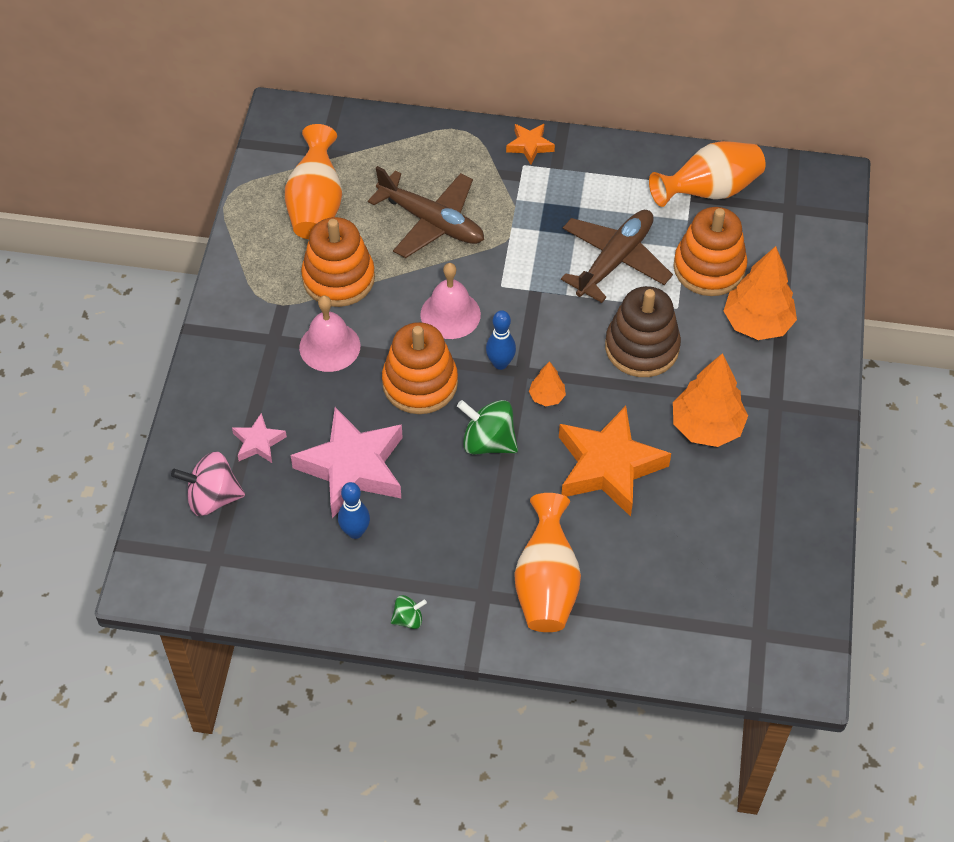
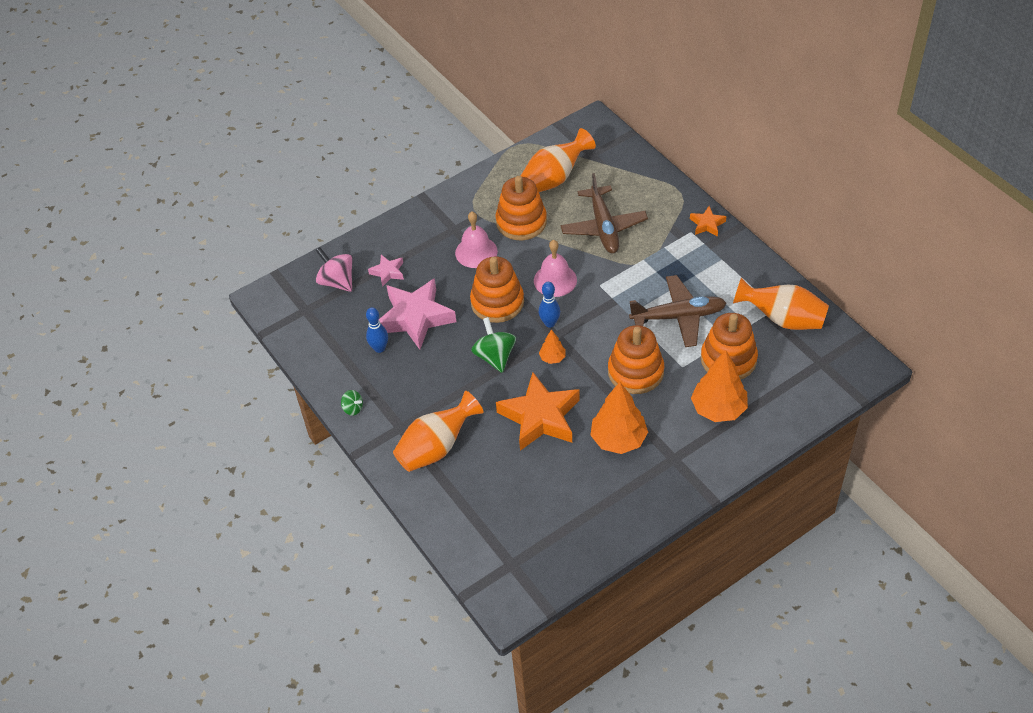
camera: 50 degrees right, 5 degrees down
(642, 347) = (635, 372): brown stacking toy -> orange stacking toy

